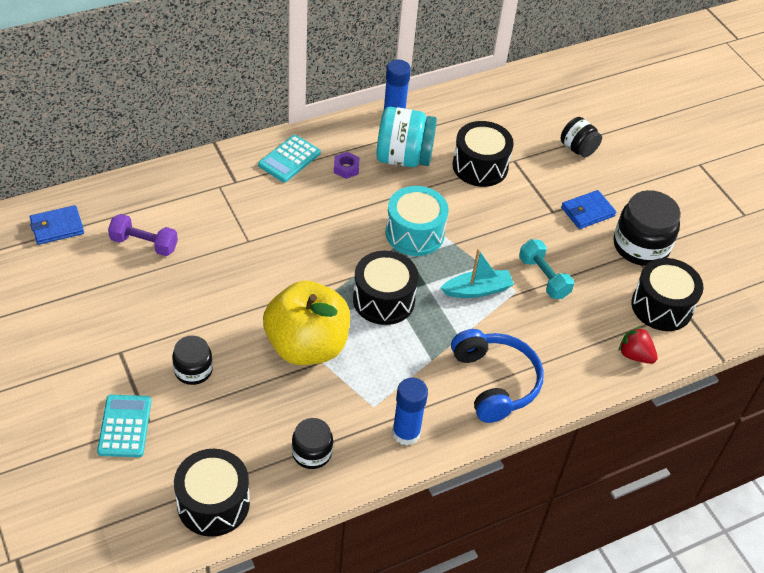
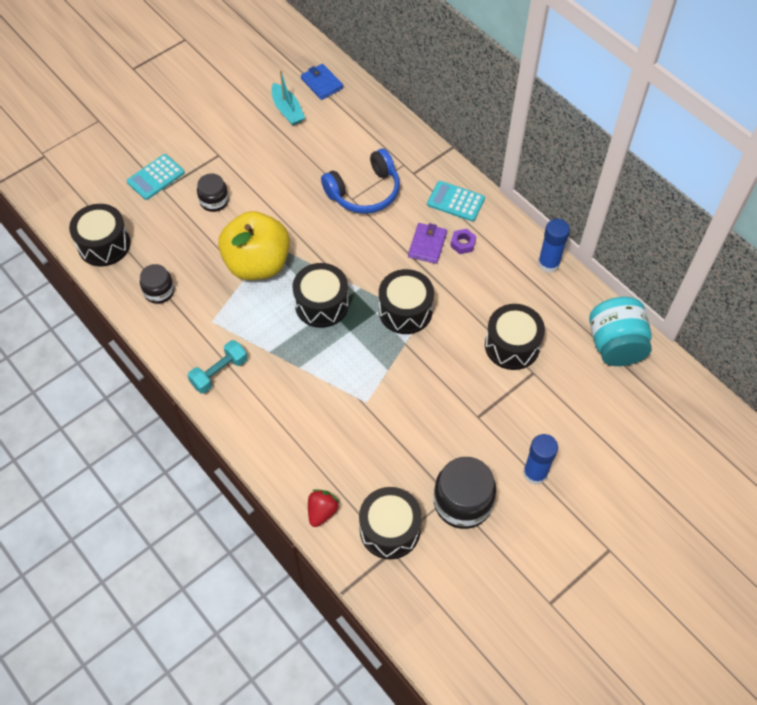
camera: 80 degrees right, 10 degrees up
(125, 426) = (156, 177): turquoise calculator -> turquoise calculator turned 150 degrees clockwise
(144, 244) = (324, 137): purple dumbbell -> none
(337, 195) = (427, 245): none -> purple wallet
(403, 158) = (495, 283): turquoise jar -> turquoise jar (615, 345)
(406, 433) = (191, 348): blue glue stick -> blue glue stick (535, 473)
(414, 233) = (405, 311): turquoise drum -> black drum
(477, 290) = (356, 371): turquoise boat -> turquoise boat (287, 110)
(495, 382) = (259, 402): blue headphones -> blue headphones (364, 192)
(543, 277) = (390, 421): turquoise dumbbell -> turquoise dumbbell (219, 372)
(578, 149) = (577, 427): black jar -> none
(587, 212) = (490, 447): blue wallet -> none

